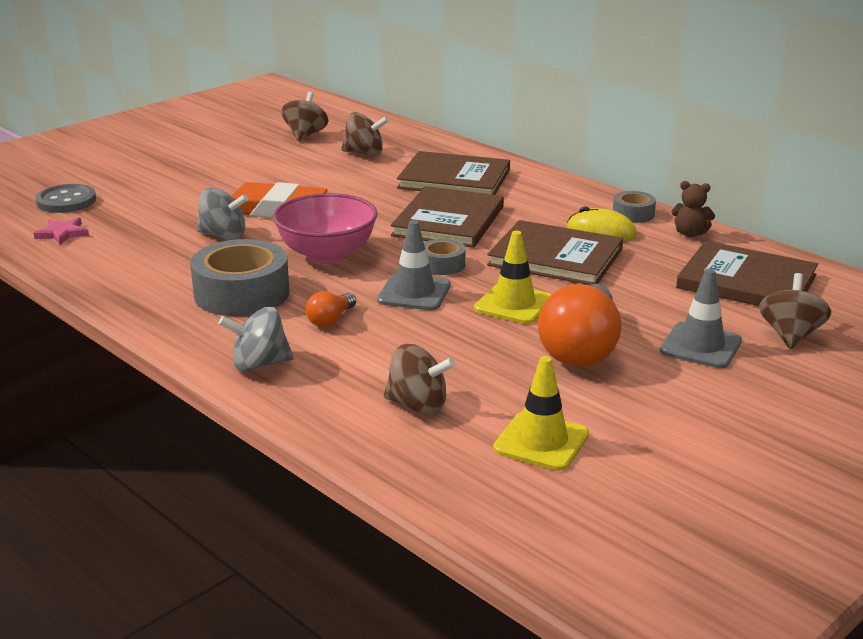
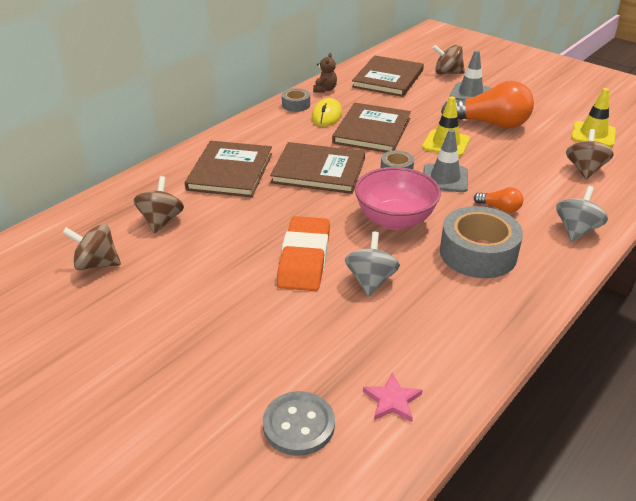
camera: 95 degrees left, 10 degrees up
(259, 364) = (576, 230): grey spinning top -> grey spinning top turned 135 degrees counterclockwise

